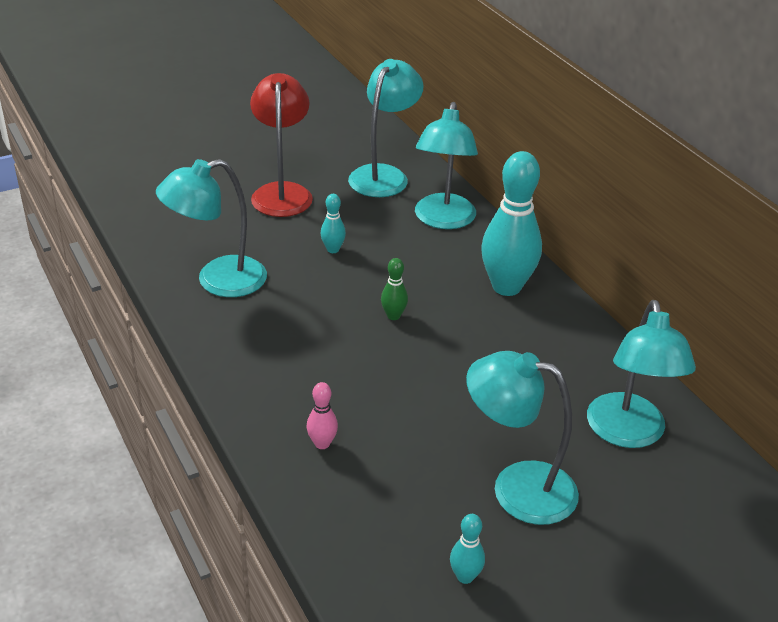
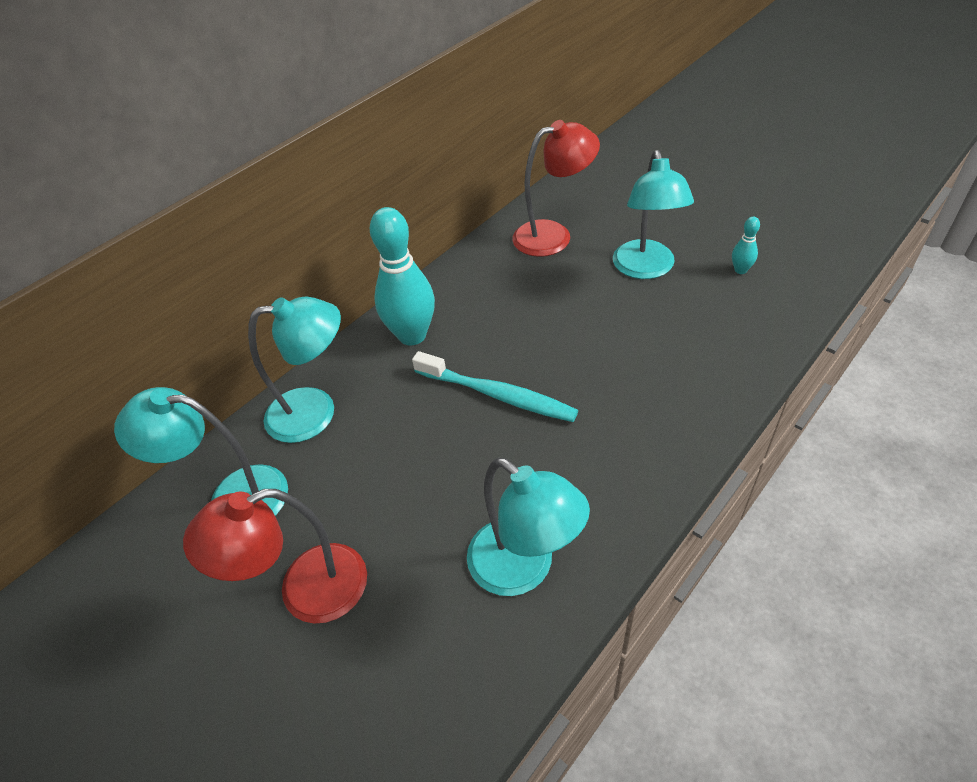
camera: 105 degrees left, 10 degrees up
(322, 443) = (690, 380): pink bowling pin -> none
(333, 249) = (411, 484): turquoise bowling pin -> none
(393, 316) = (497, 395): green bowling pin -> turquoise toothbrush
(628, 433) = (553, 235): turquoise lamp -> red lamp

